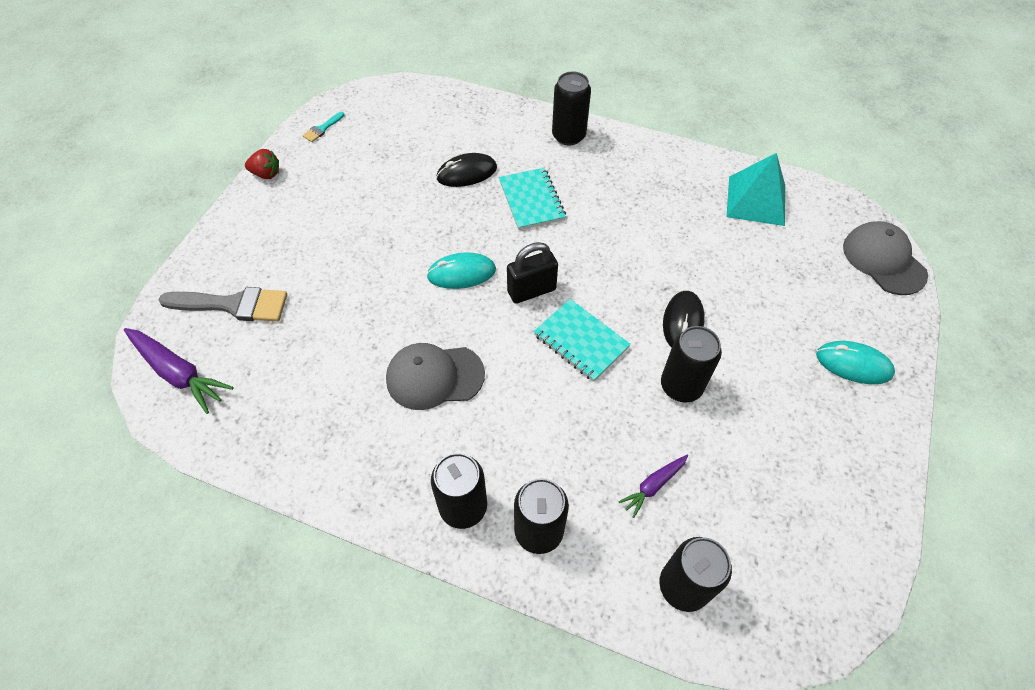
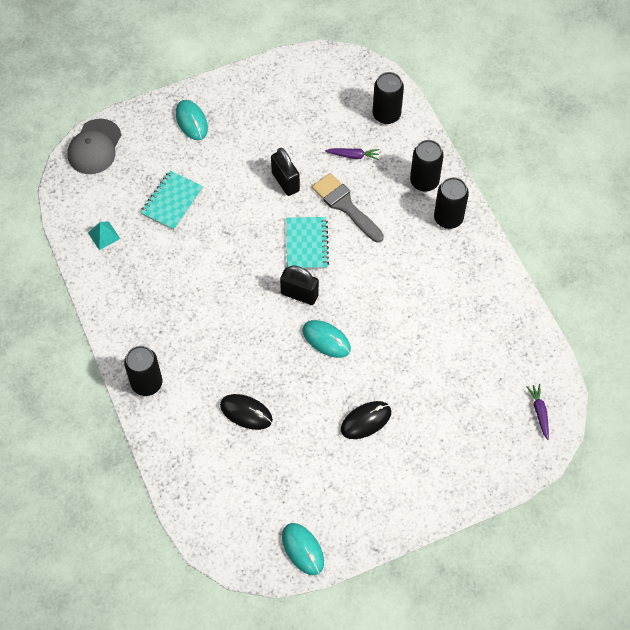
camera: 135 degrees left, 5 degrees up
(179, 373) = (539, 412): purple carrot -> purple carrot, size x0.57
(233, 305) = (478, 435): grey brush -> grey brush (345, 206)
(266, 174) = (378, 536): red strawberry -> none
(322, 129) = (303, 549): turquoise brush -> turquoise mouse
(434, 376) = (402, 291): grey cap -> none
(531, 200) = (230, 354): turquoise notebook -> turquoise notebook (172, 201)
(681, 386) = (285, 182): black can -> black padlock
(683, 322) = (243, 208): black mouse -> black mouse (366, 421)
(756, 200) = (104, 235): turquoise pyramid -> turquoise pyramid, size x0.52

